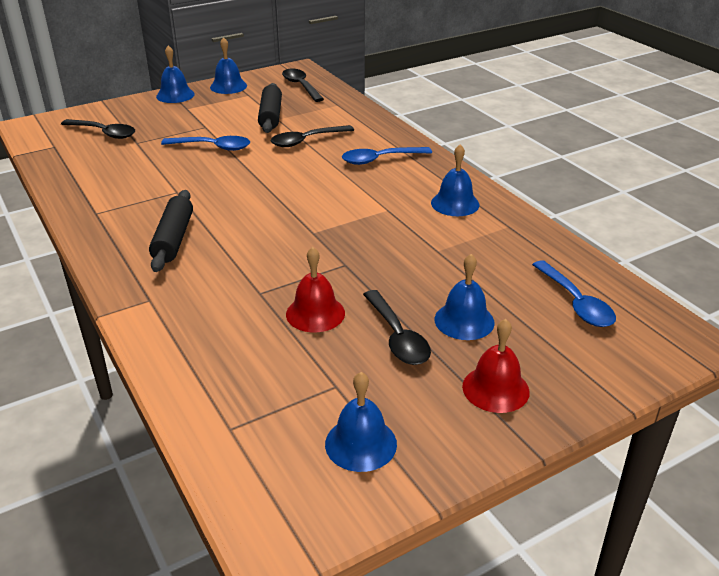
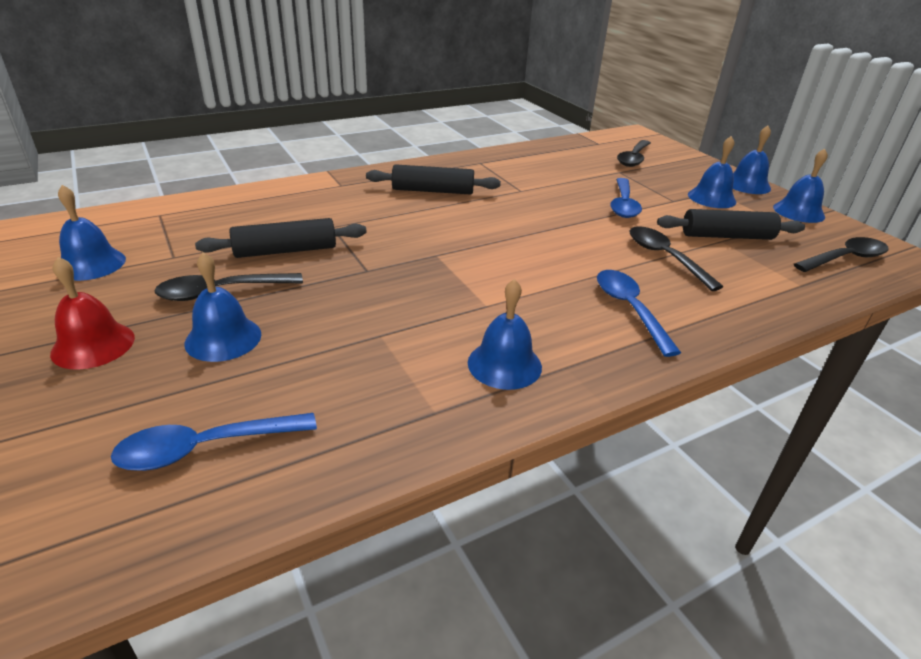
camera: 90 degrees right, 0 degrees up
(201, 112) = (711, 198): none -> blue bell
(315, 313) = (286, 251): red bell -> black rolling pin

